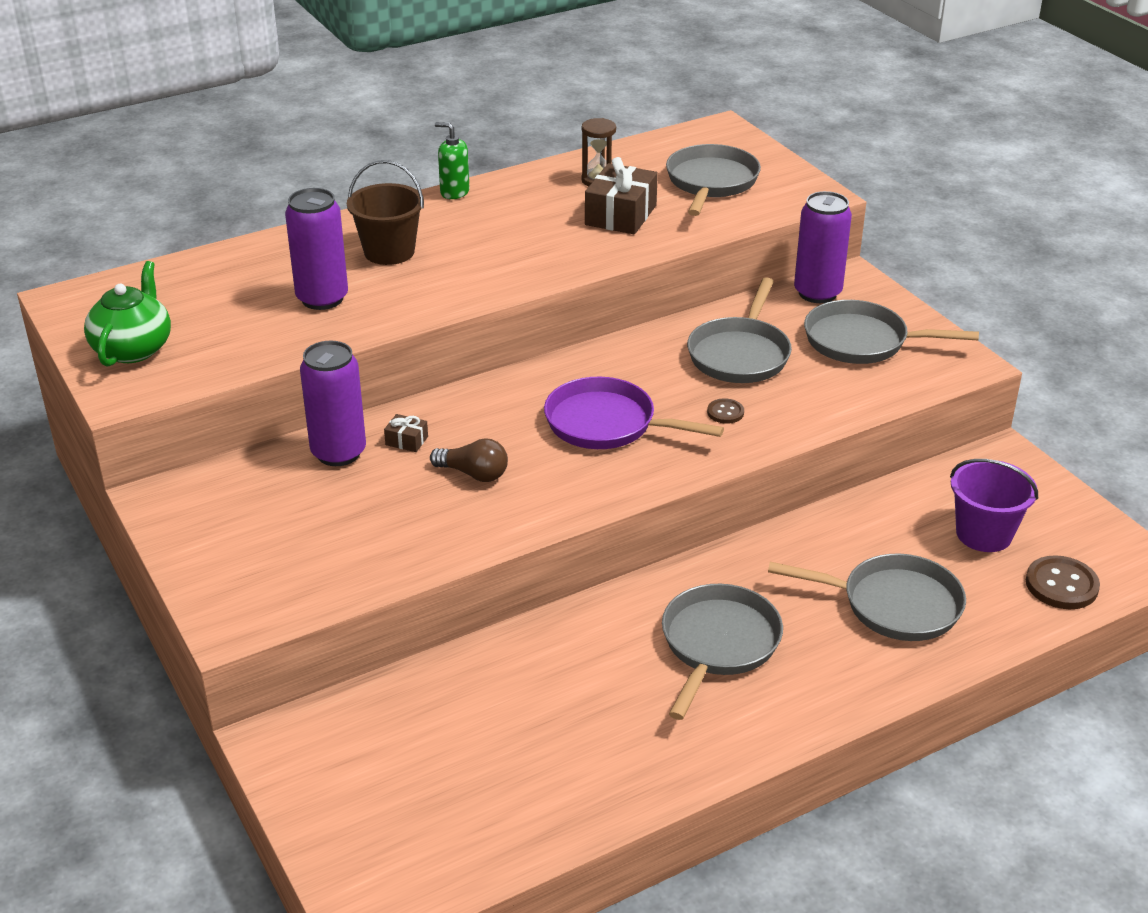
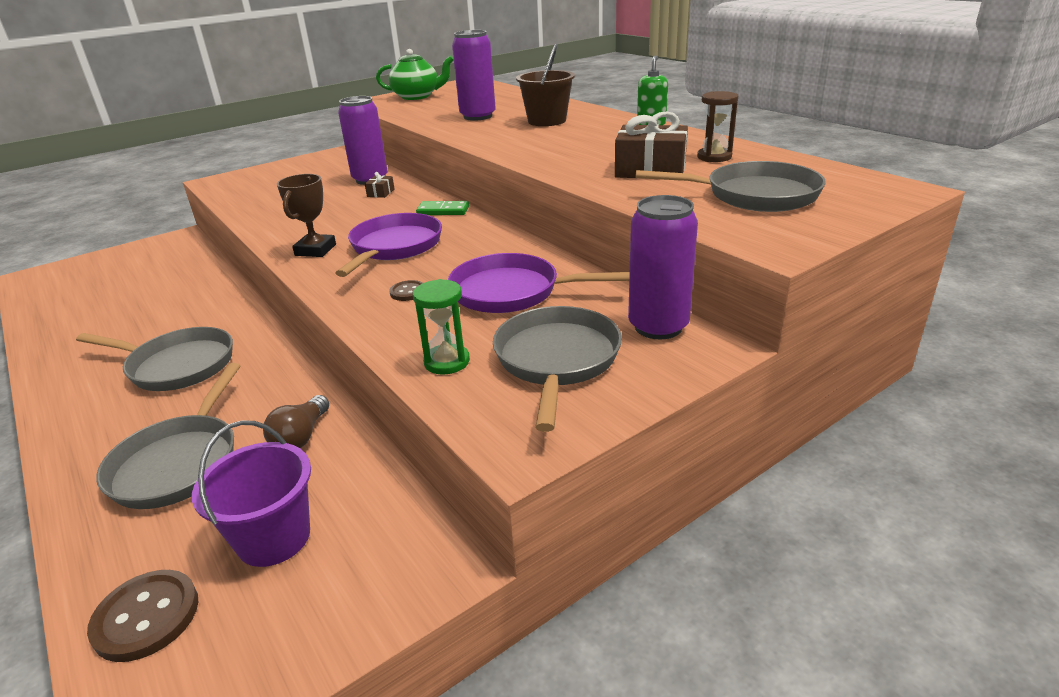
camera: 85 degrees right, 5 degrees down
(474, 474) = (337, 214): brown light bulb -> brown light bulb (301, 437)
(505, 390) = (443, 211): none -> green domino
(593, 482) = (315, 250): none -> brown trophy
(740, 354) = (512, 292): grey pan -> purple pan
(859, 391) = (447, 362): none -> green hourglass

